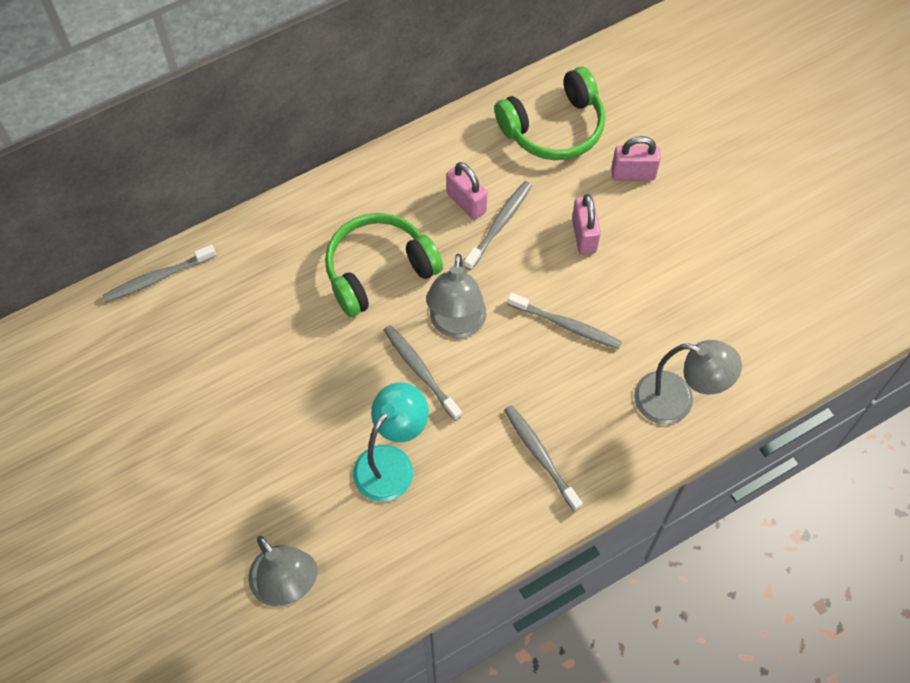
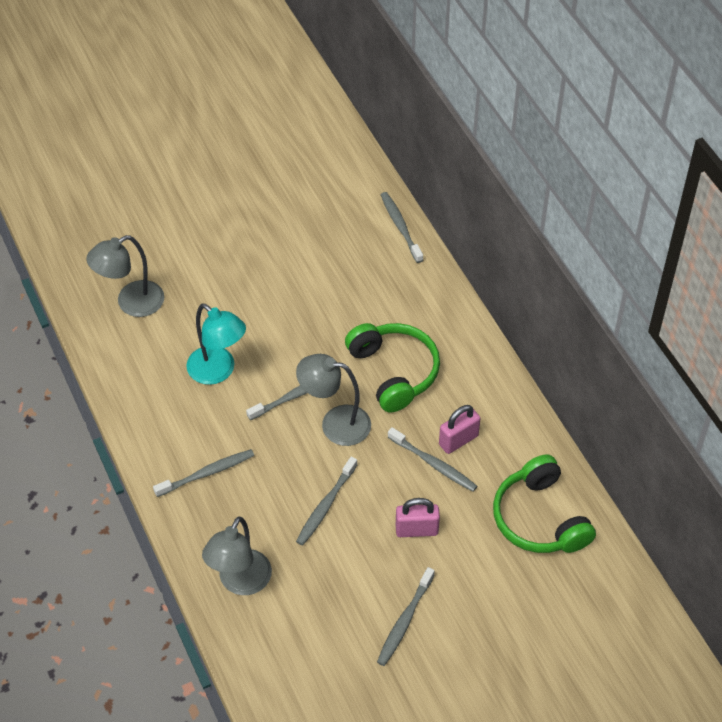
camera: 95 degrees right, 10 degrees down
(633, 174) = (483, 580): pink padlock -> none
(692, 240) = (404, 621): none -> grey toothbrush

